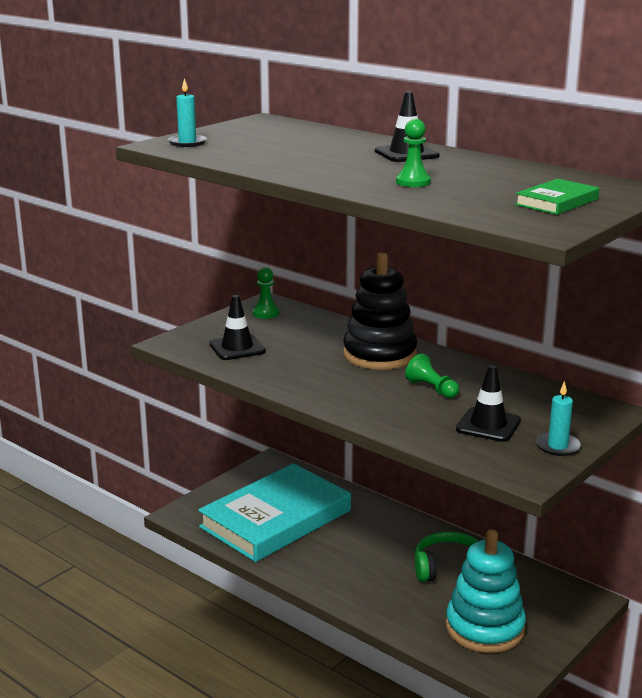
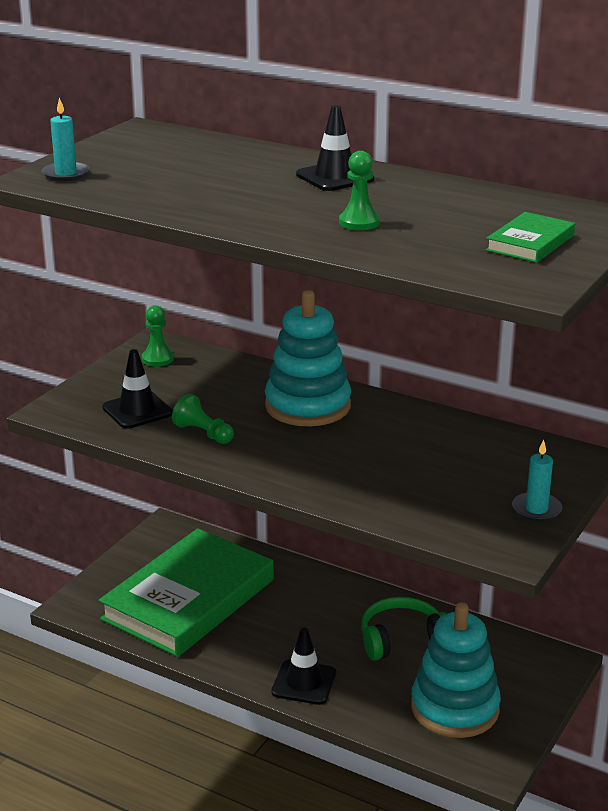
camera: 10 degrees left, 5 degrees up
(276, 519) = (189, 599): turquoise book -> green book
(379, 355) = (308, 406): black stacking toy -> turquoise stacking toy
(432, 389) = (379, 447): green pawn -> green pawn (203, 433)
(488, 425) = (454, 489): black traffic cone -> black traffic cone (304, 682)

